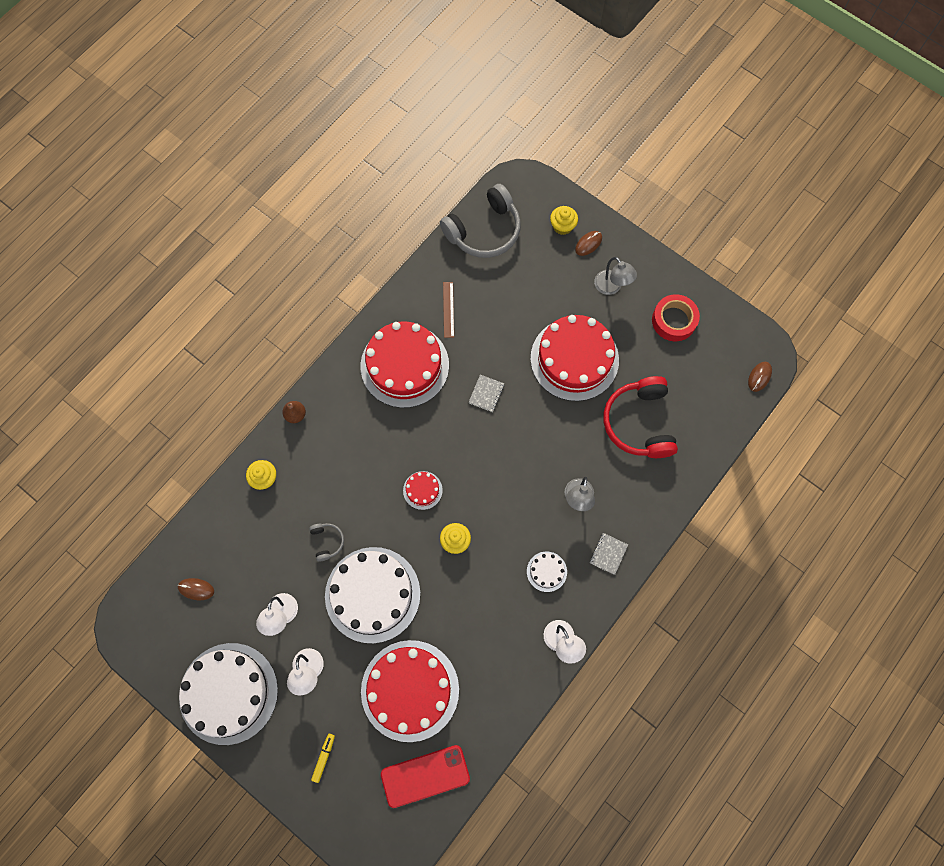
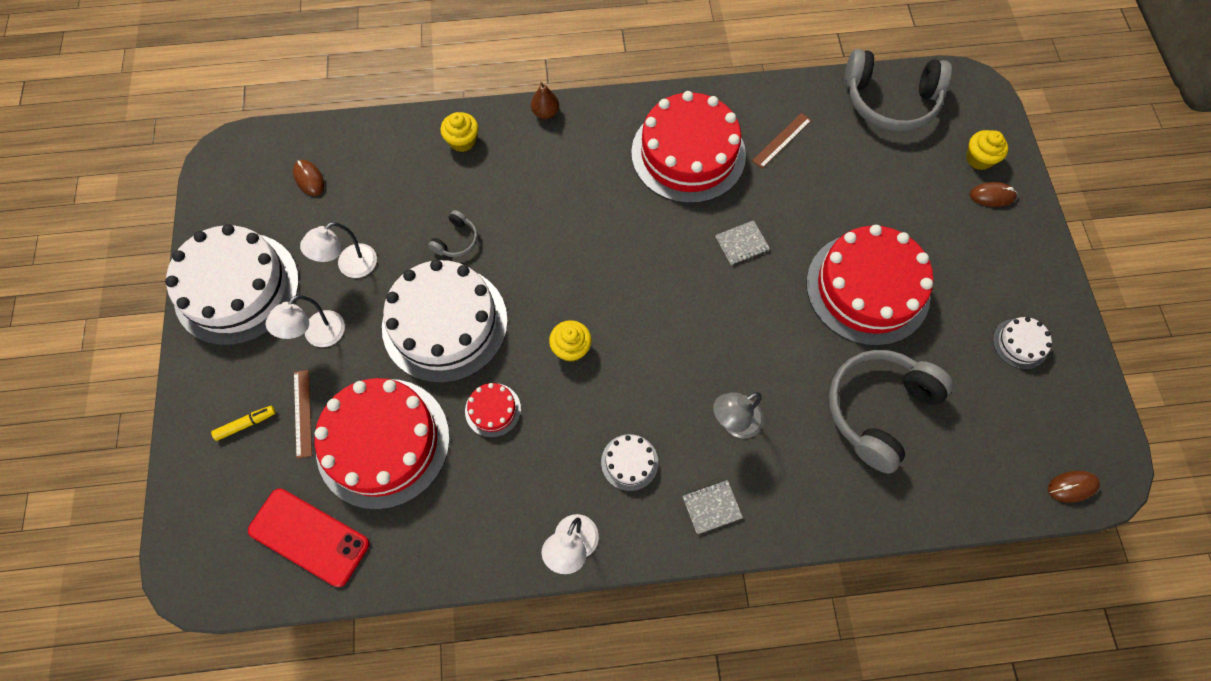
camera: 45 degrees right, 5 degrees down
(348, 720) = (302, 413): none -> brown ruler
(422, 490) = (589, 275): red cake -> red cake (493, 410)
(611, 287) = (978, 255): grey lamp -> none
(639, 423) = (878, 409): red headphones -> grey headphones
(674, 320) = (1020, 343): red tape -> white cake

